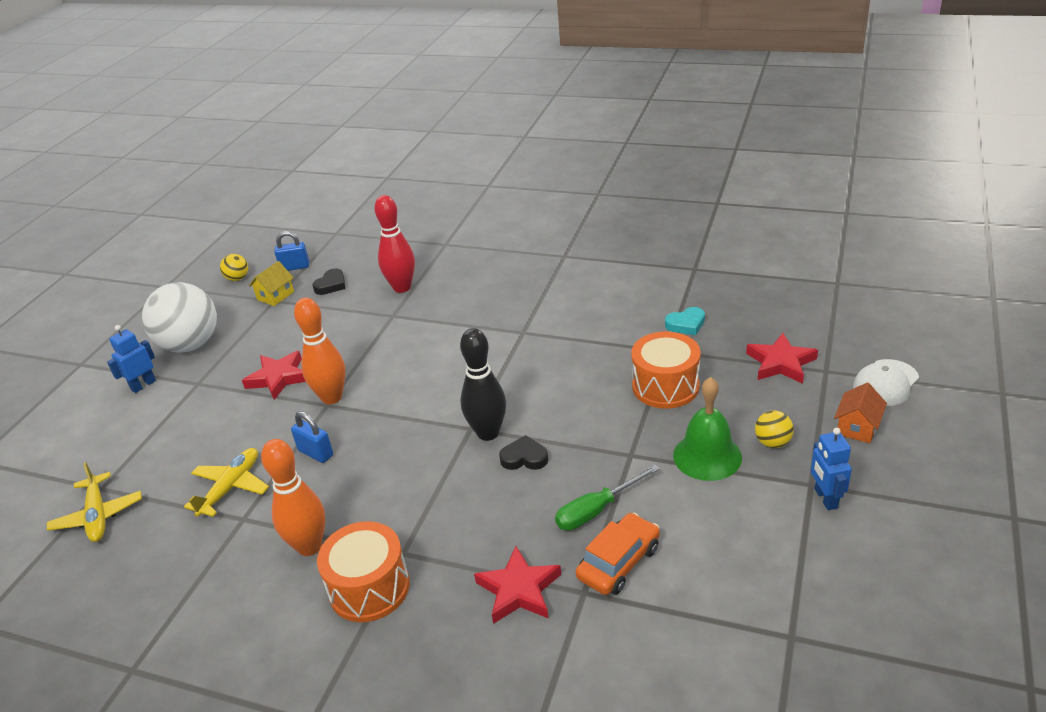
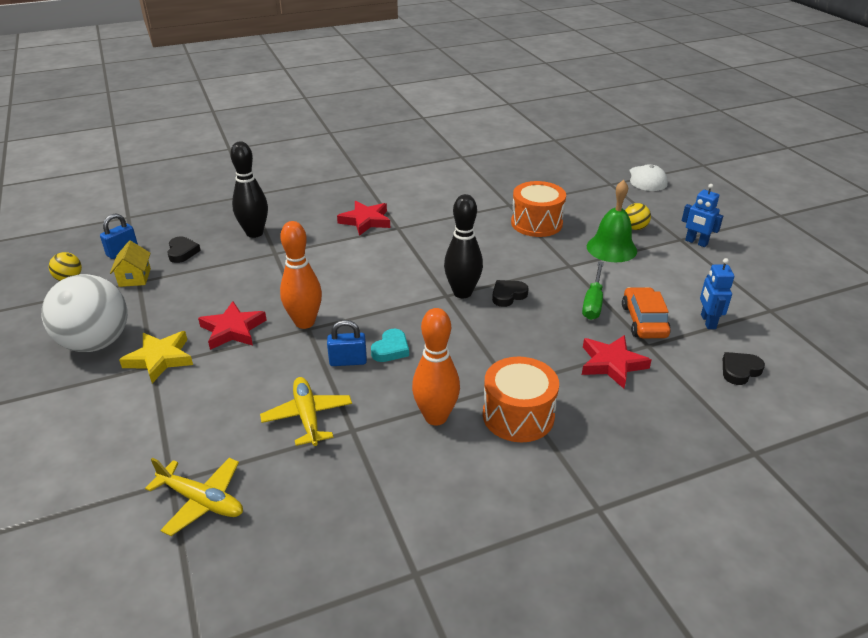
camera: 45 degrees left, 0 degrees up
(143, 385) = (89, 391): blue robot -> blue robot (707, 322)
(208, 380) = (160, 359): none -> yellow star
(402, 287) = (254, 233): red bowling pin -> black bowling pin
(640, 684) = (740, 371): none -> black heart
(686, 324) = (500, 187): turquoise heart -> turquoise heart (391, 349)
(780, 363) = (582, 188): red star -> red star (365, 221)
(857, 427) = (663, 204): orange house -> none

